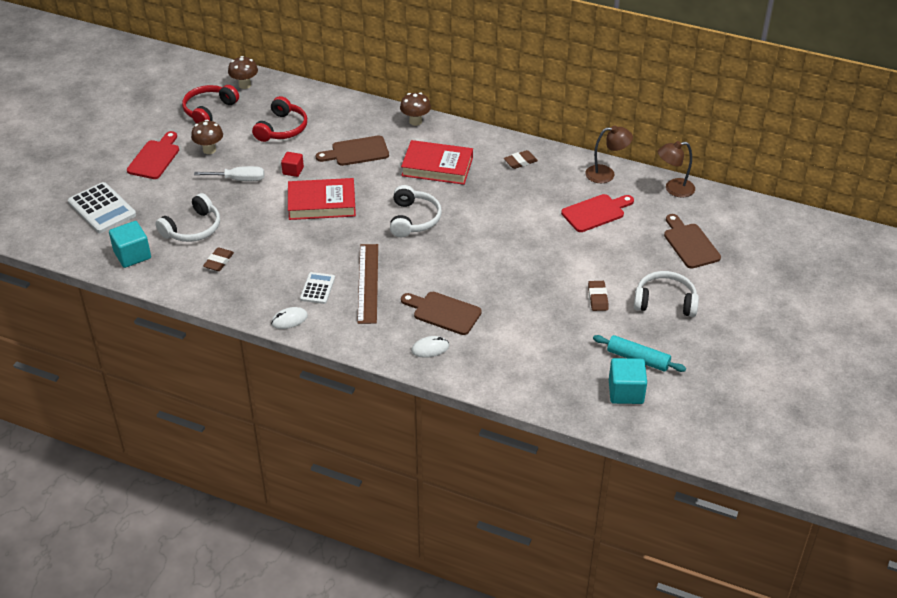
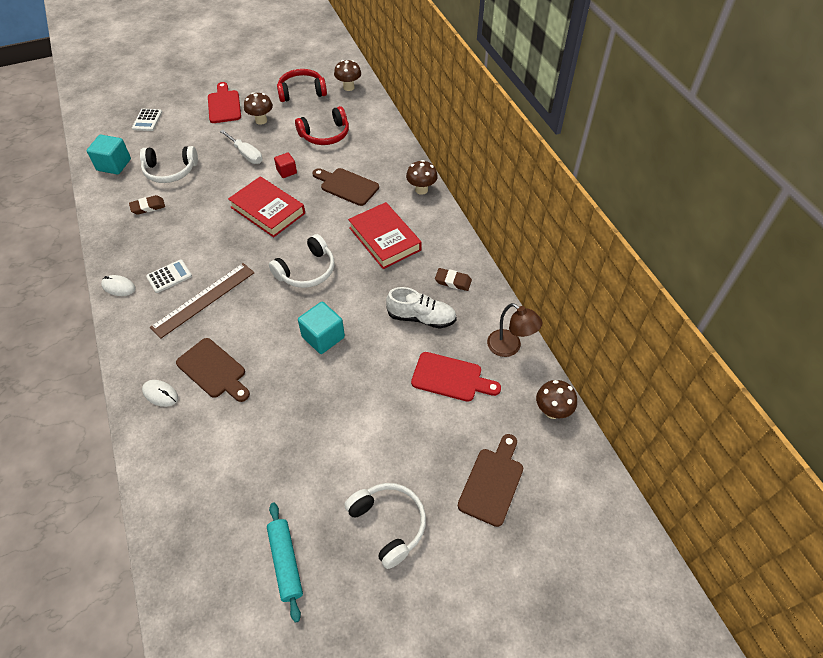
camera: 45 degrees right, 10 degrees up
(102, 208) = (147, 120): white calculator -> white calculator, size x0.58
(155, 158) = (224, 105): red cutting board -> red cutting board turned 75 degrees counterclockwise
(443, 312) = (213, 370): brown cutting board -> brown cutting board turned 150 degrees clockwise
(531, 194) = (421, 318): none -> white shoe
(597, 298) = (339, 465): brown eraser -> none
(626, 392) = (229, 587): turquoise cube -> turquoise cube (323, 337)
(673, 189) = (552, 411): brown lamp -> brown mushroom

